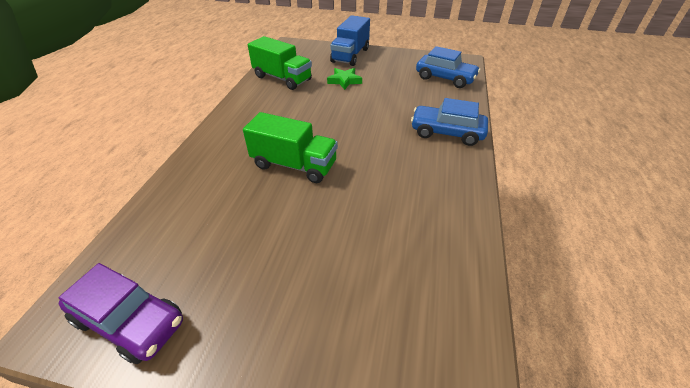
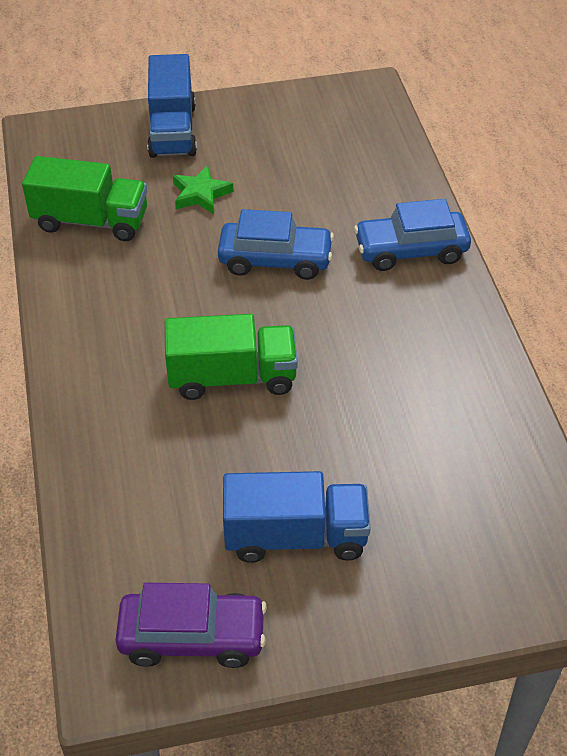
camera: 25 degrees left, 5 degrees up
(257, 276) = (295, 536): none -> blue truck
(445, 78) = (358, 140): blue car -> blue car (275, 260)

